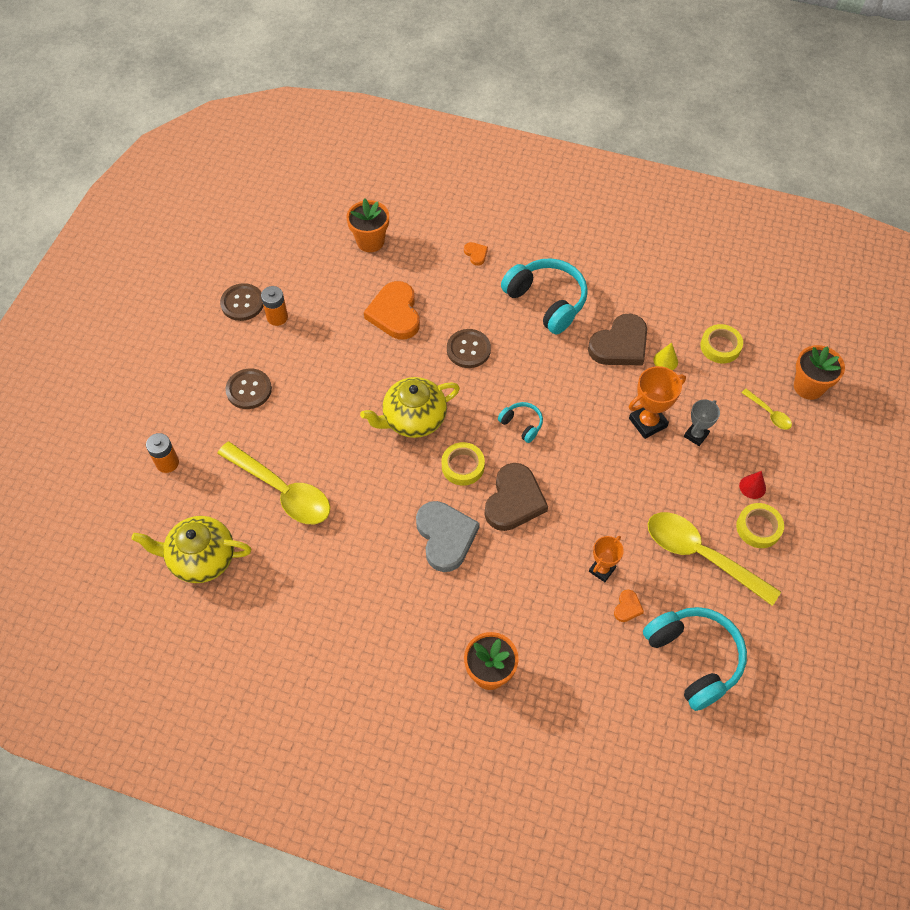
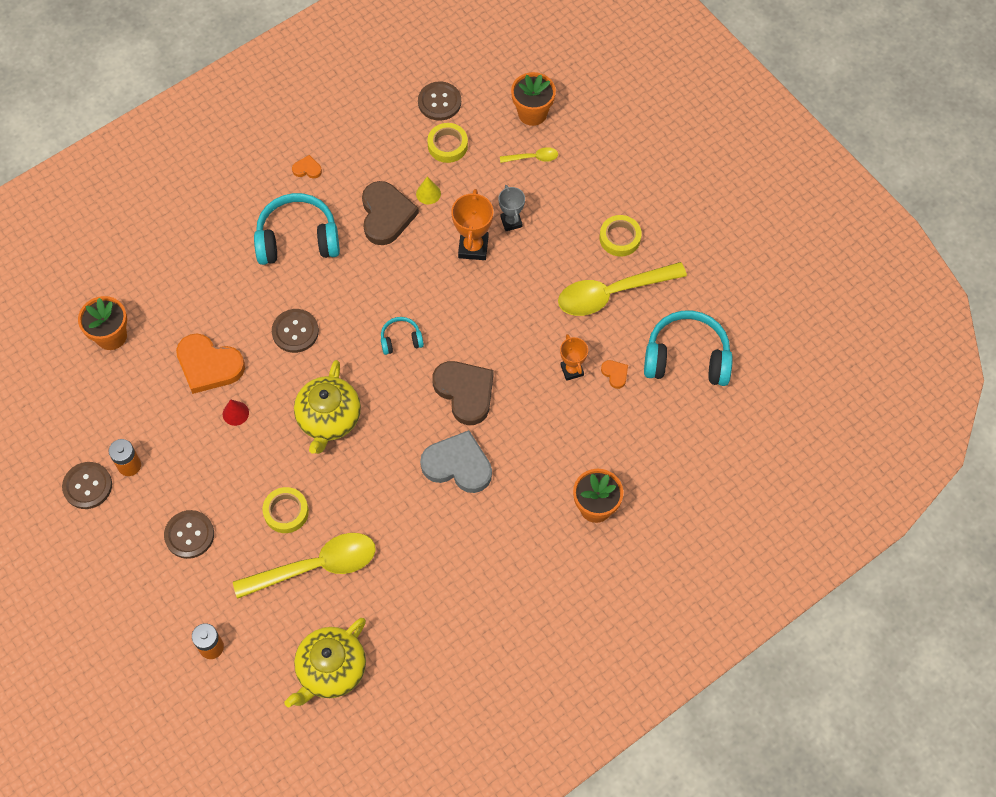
camera: 55 degrees left, 5 degrees up
(463, 466) = (404, 410): yellow tape -> yellow tape (286, 512)
(476, 254) = (201, 260): orange heart -> orange heart (307, 169)
(752, 316) = (439, 102): none -> brown button
(752, 487) = (584, 216): red cone -> red cone (235, 413)

